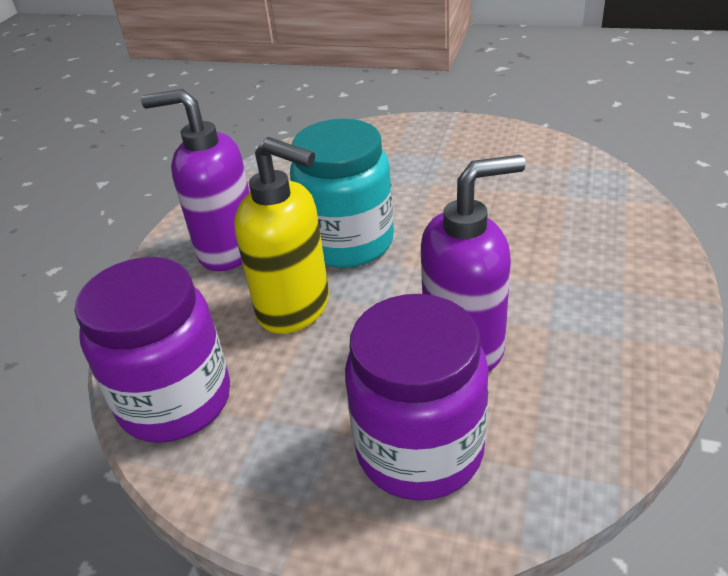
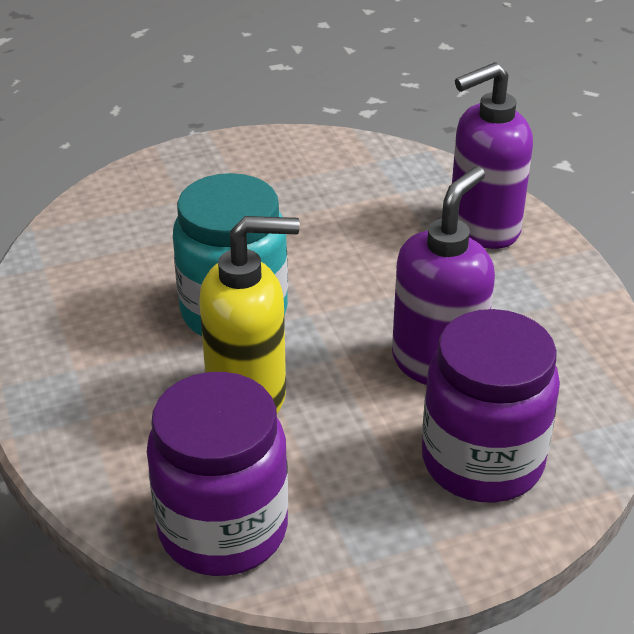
camera: 40 degrees left, 0 degrees up
(228, 250) = (106, 368): purple soap dispenser -> purple soap dispenser (483, 228)

